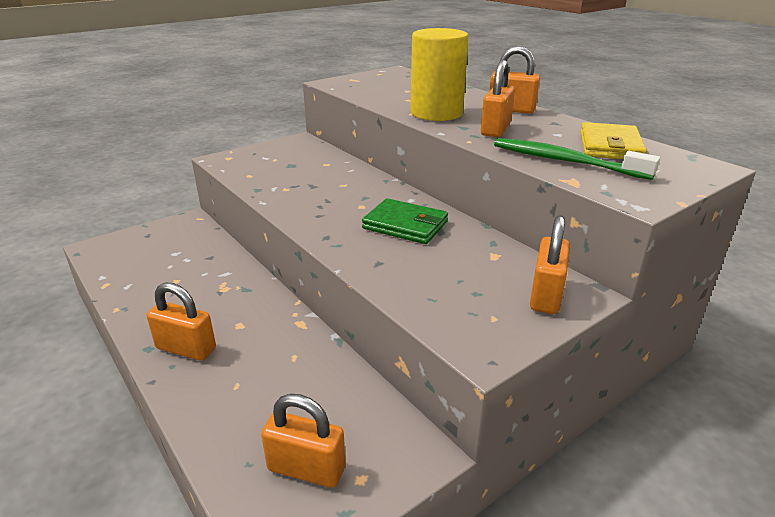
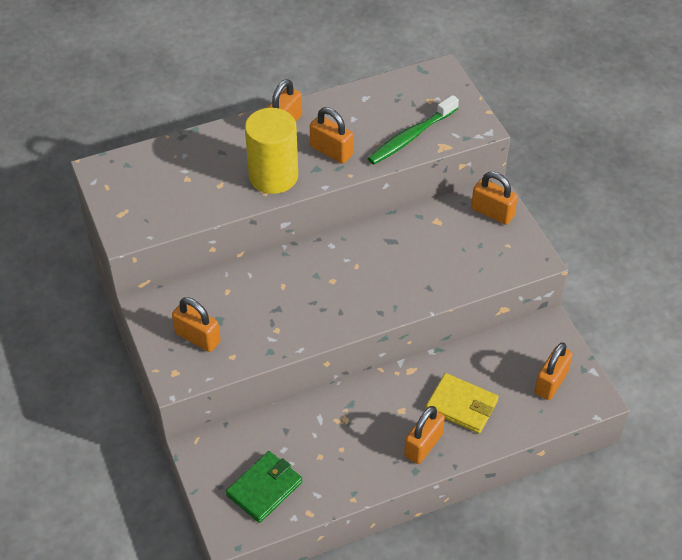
camera: 75 degrees left, 20 degrees up
(268, 160) = (197, 337): none -> orange padlock
(405, 225) = (378, 259): green wallet -> green wallet (264, 488)
(610, 146) = (390, 101): yellow wallet -> yellow wallet (461, 405)

